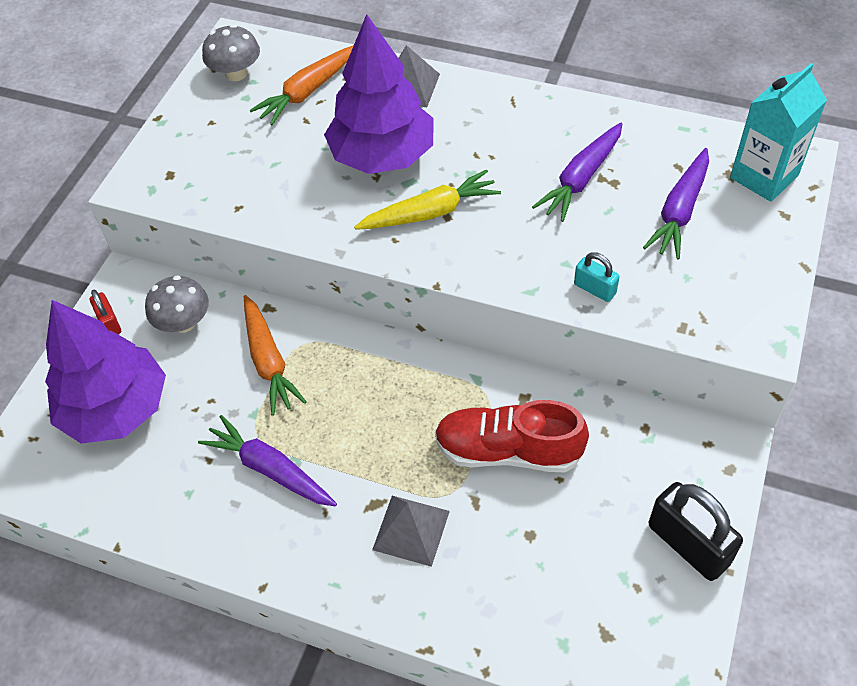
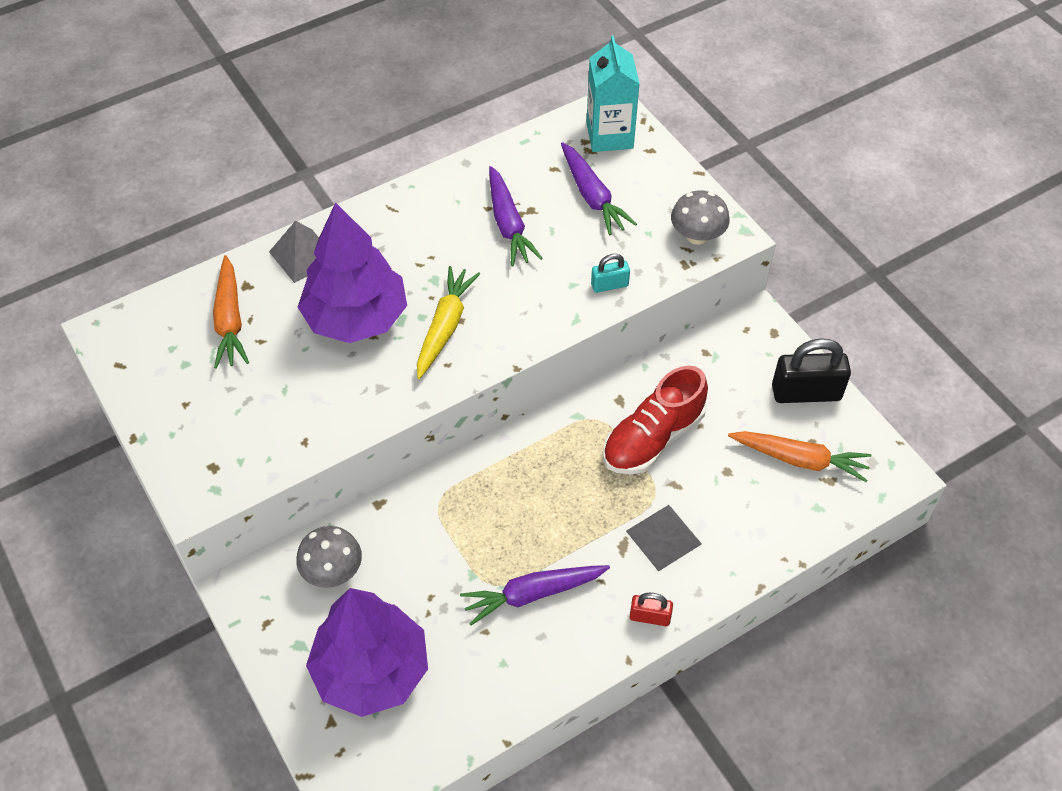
camera: 55 degrees left, 0 degrees up
(109, 323) = (275, 626): red padlock -> red padlock (650, 617)
(236, 73) = (148, 353): grey mushroom -> grey mushroom (697, 236)
(269, 361) = (432, 534): orange carrot -> orange carrot (800, 459)

